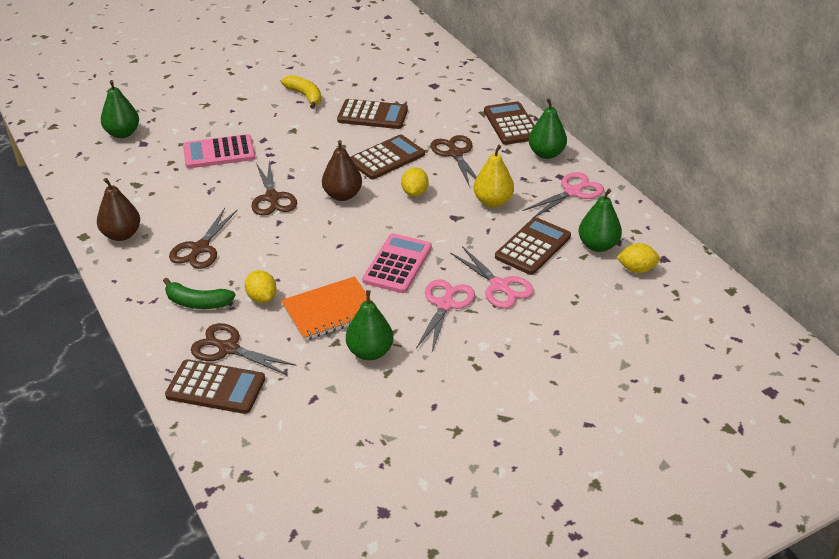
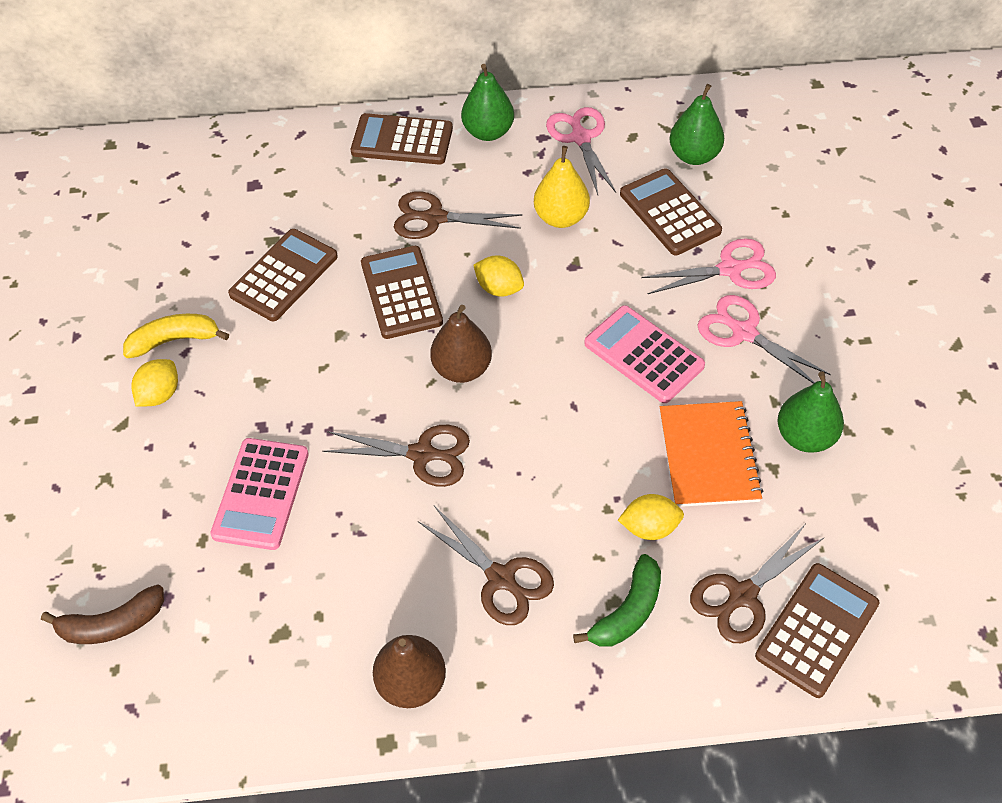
camera: 65 degrees left, 15 degrees up
(122, 133) = (112, 624): green pear -> brown banana
(636, 269) = (750, 140): yellow lemon -> yellow lemon (160, 394)

